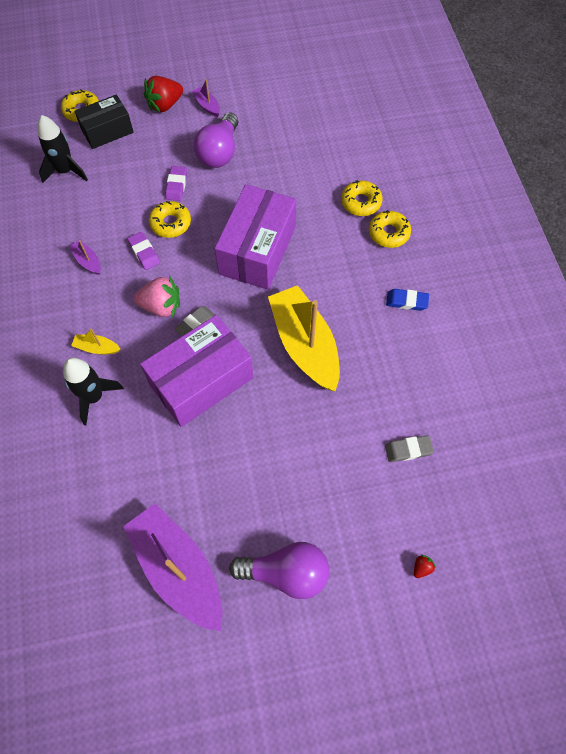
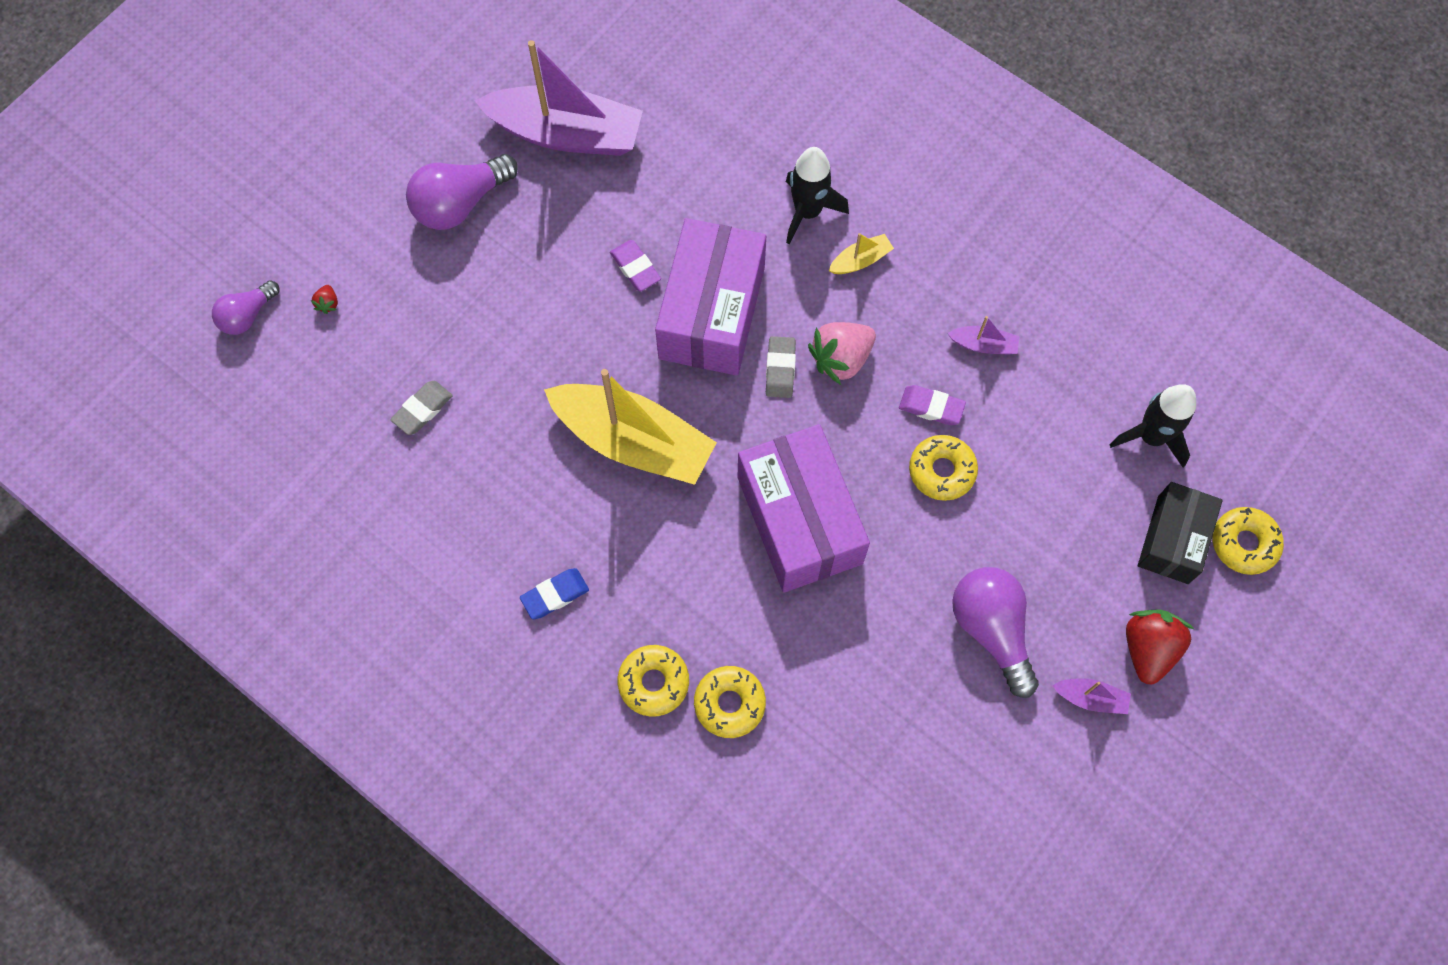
camera: 140 degrees right, 5 degrees up
(176, 185) = (992, 531): purple eraser -> purple eraser (635, 268)
(481, 602) = (247, 315): none -> purple light bulb

